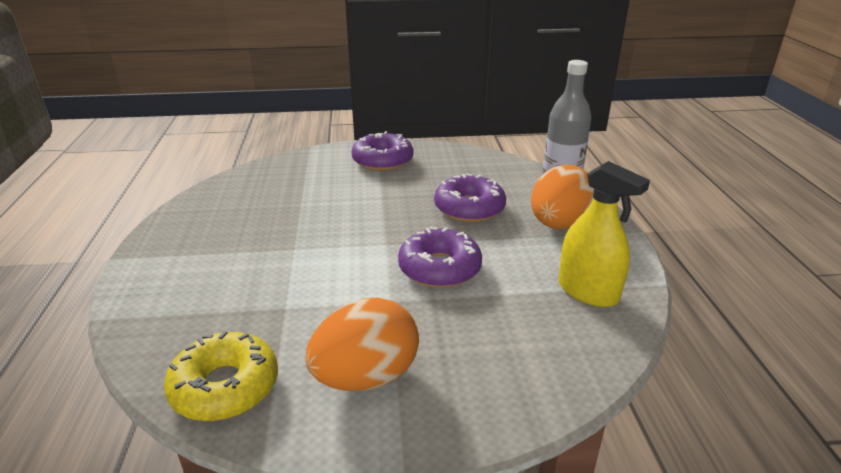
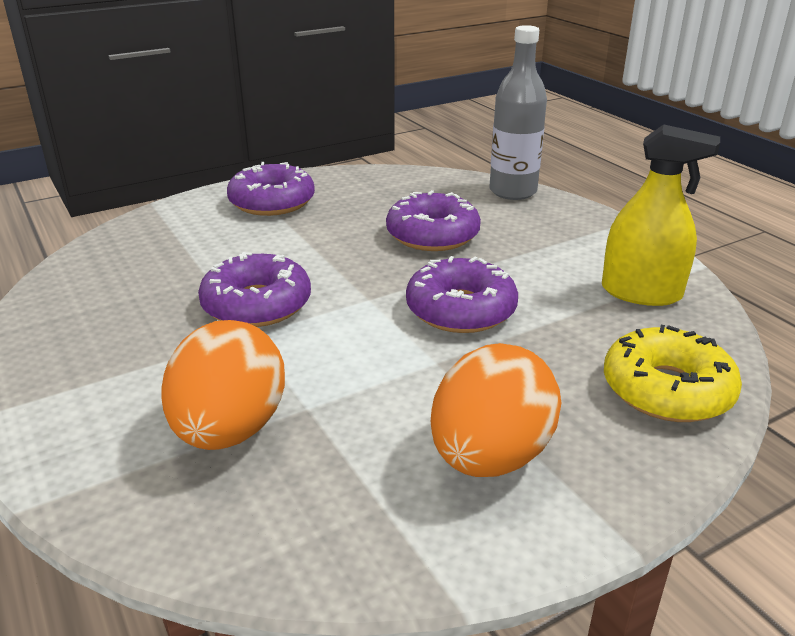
camera: 25 degrees left, 0 degrees up
(225, 387) = (318, 531): yellow donut -> yellow donut (667, 390)
(313, 230) = (257, 304): none -> purple donut
(558, 224) = (547, 231): orange egg -> orange egg (230, 430)

